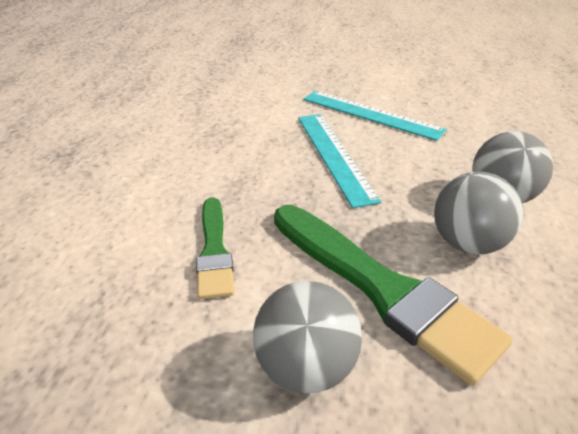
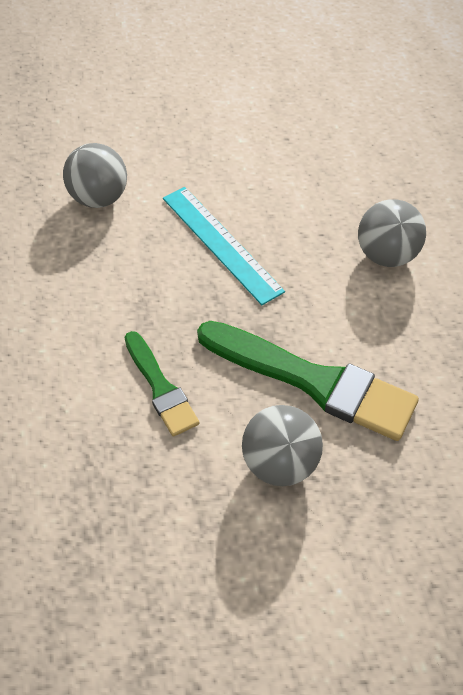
camera: 20 degrees left, 15 degrees up
(370, 114) = (236, 173): turquoise ruler -> none
(467, 243) = (368, 316): grey ball -> grey ball (99, 198)

